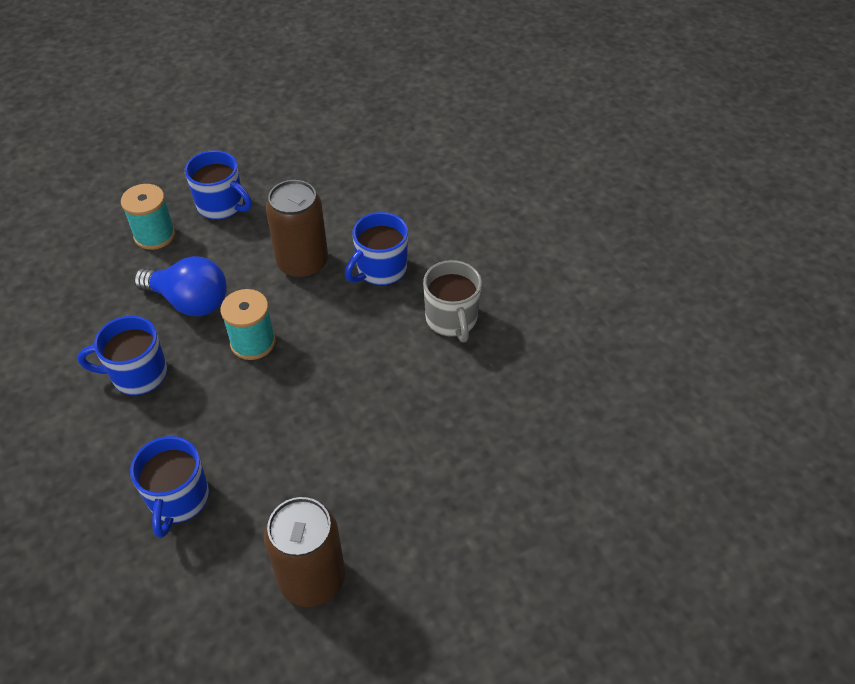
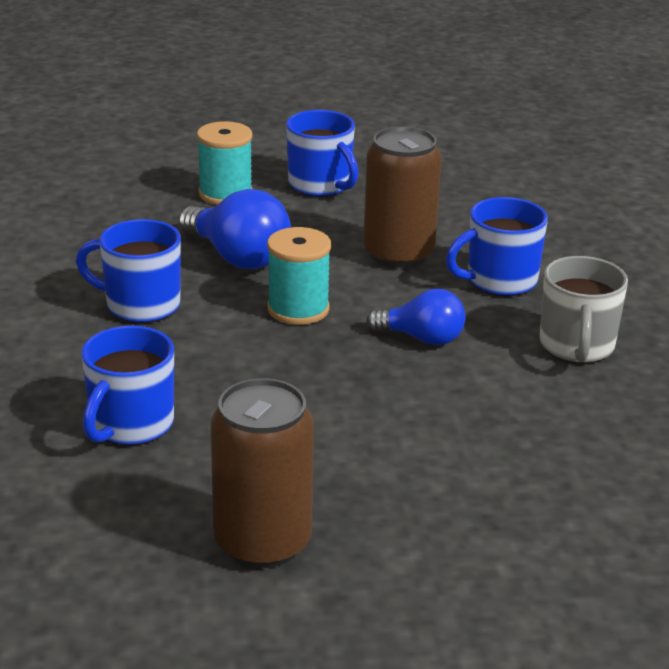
camera: 20 degrees right, 20 degrees down
(348, 344) = (422, 338): none -> blue light bulb

